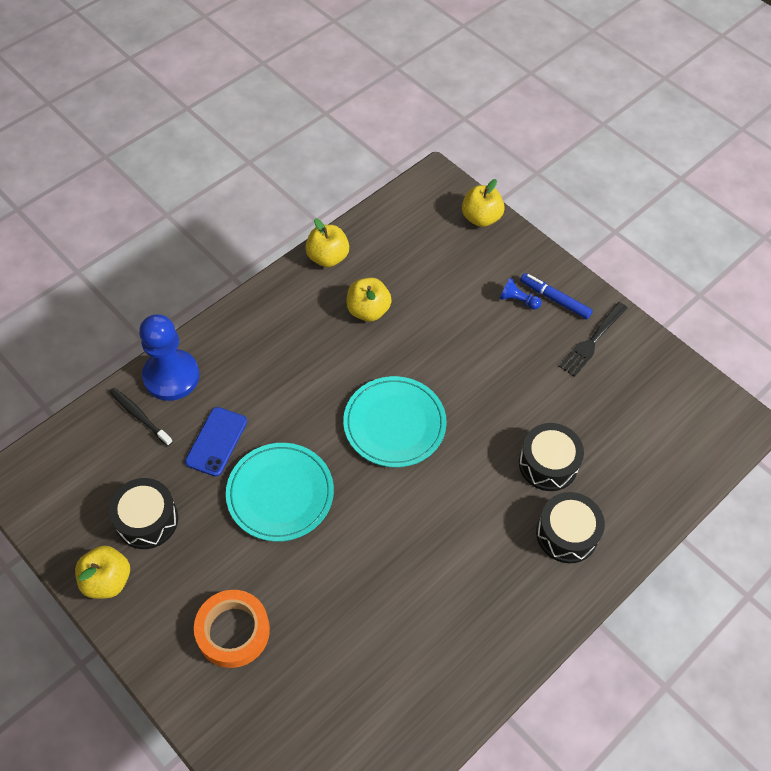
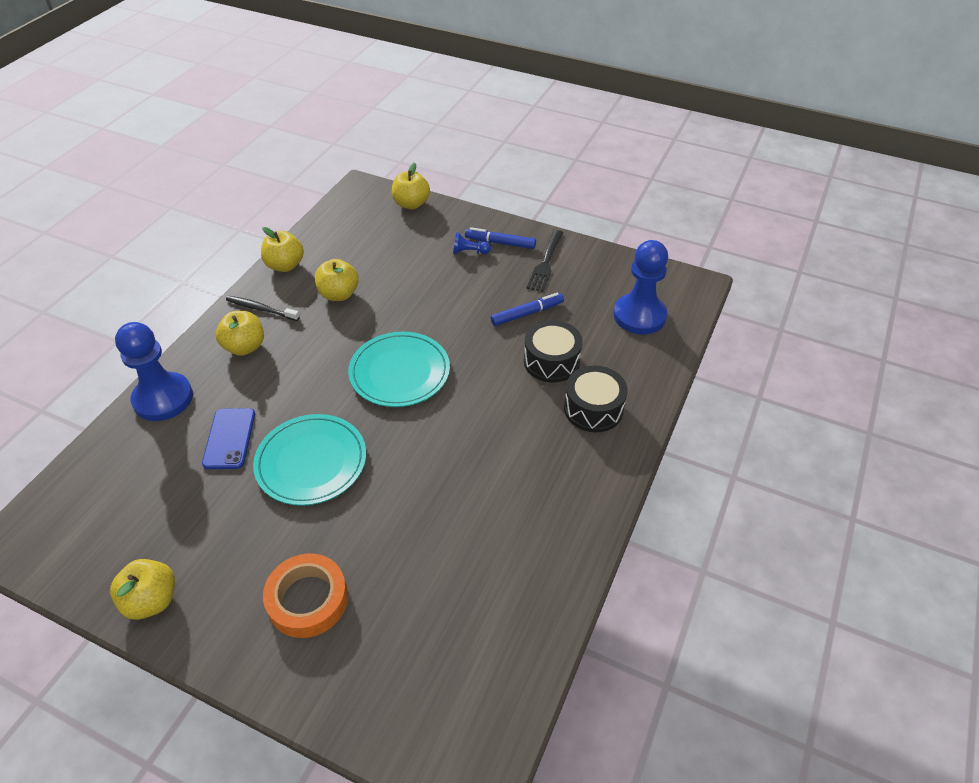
camera: 20 degrees left, 10 degrees down
(139, 416) = (139, 441): black toothbrush -> black toothbrush (261, 309)
(147, 520) = (178, 529): black drum -> none
(260, 343) = (245, 347): none -> yellow apple
(547, 398) = (527, 313): none -> blue marker
(663, 441) = (639, 316): none -> blue pawn

